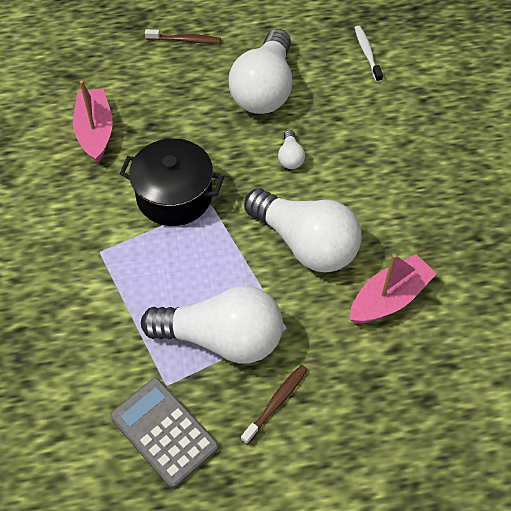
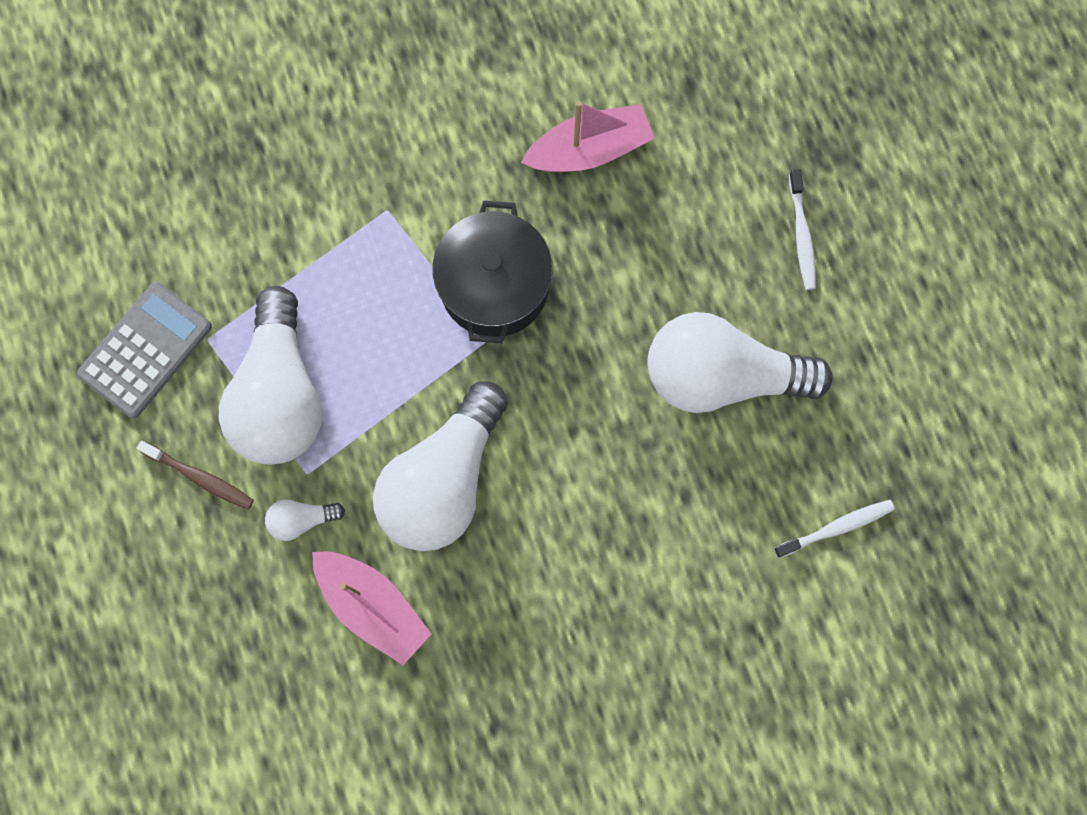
camera: 80 degrees right, 20 degrees up
(185, 40) = (802, 235): brown toothbrush -> white toothbrush
(290, 157) = (594, 436): white light bulb -> white light bulb (302, 520)

